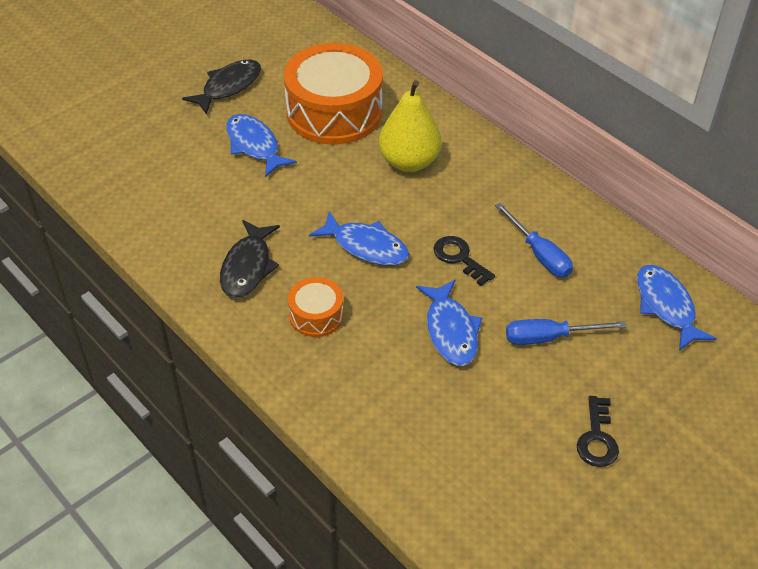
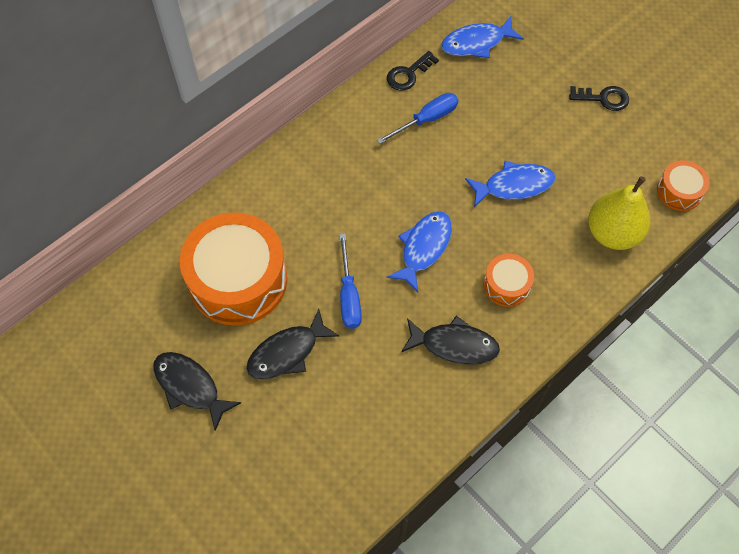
camera: 90 degrees left, 15 degrees up
(254, 145) = (287, 352): blue fish -> black fish
(409, 162) = (313, 213): yellow pear -> yellow pear (613, 233)
(449, 512) = (679, 191): none -> orange drum
(459, 258) = (434, 177): black key -> black key (408, 74)
(549, 337) = (514, 120): blue screwdriver -> blue screwdriver (349, 295)

